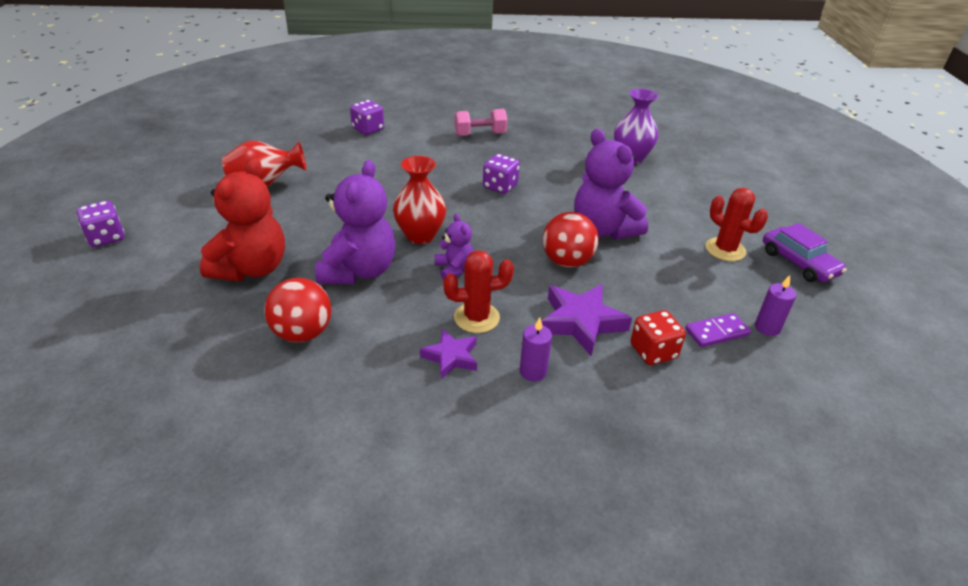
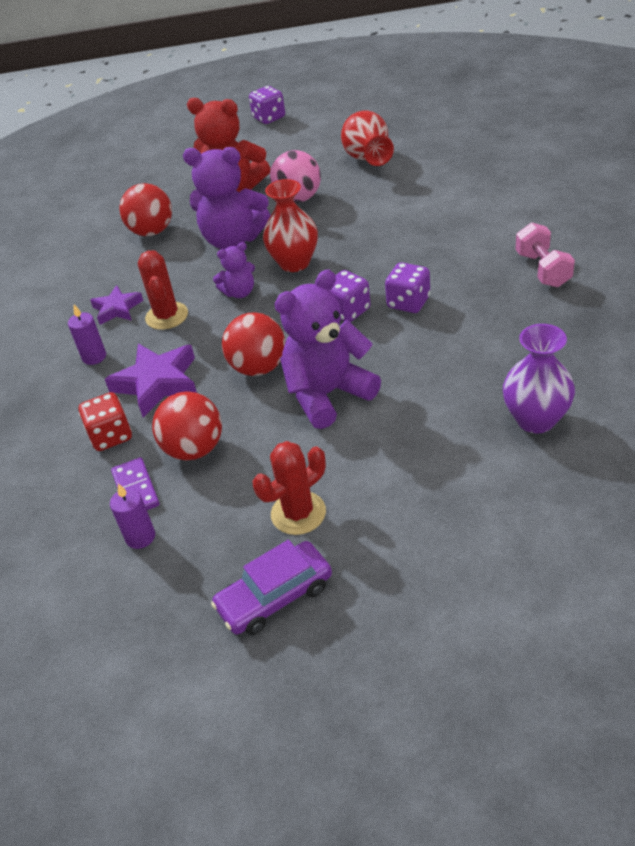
camera: 95 degrees right, 5 degrees up
(308, 227) = (298, 199): none -> pink ball
(368, 129) = (514, 187): purple dice -> purple dice (348, 311)
(666, 298) = (194, 449): none -> red ball

